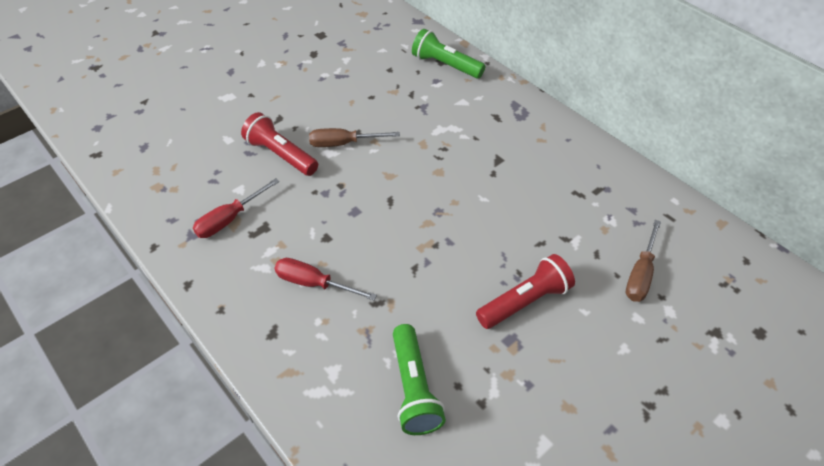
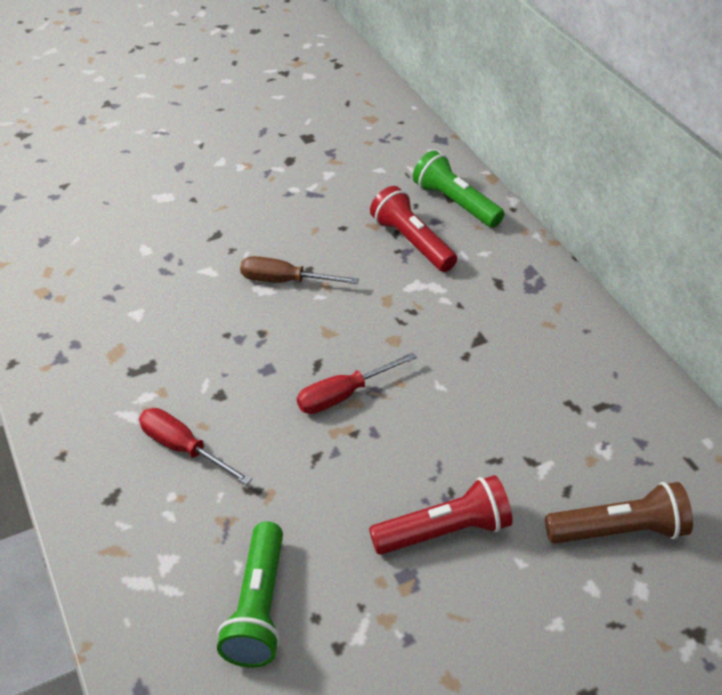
camera: 15 degrees right, 5 degrees down
(230, 219) = (112, 348): red screwdriver -> red screwdriver (343, 395)
(281, 155) = (202, 281): red flashlight -> red flashlight (412, 242)
(640, 274) = (618, 530): brown screwdriver -> brown flashlight

